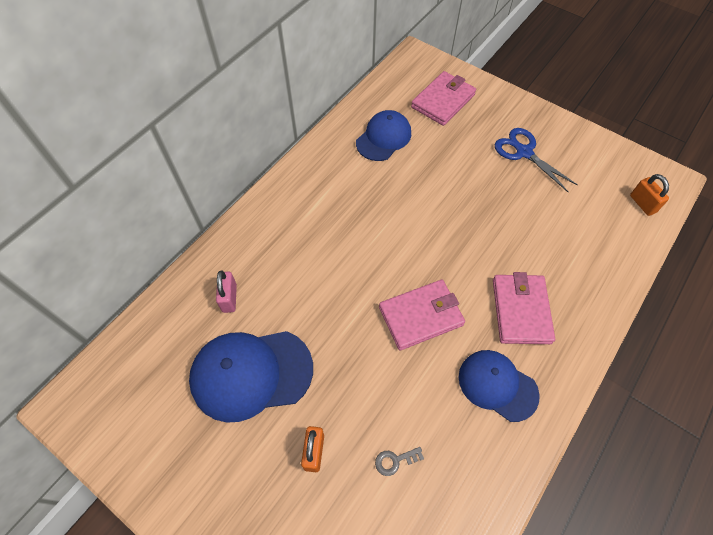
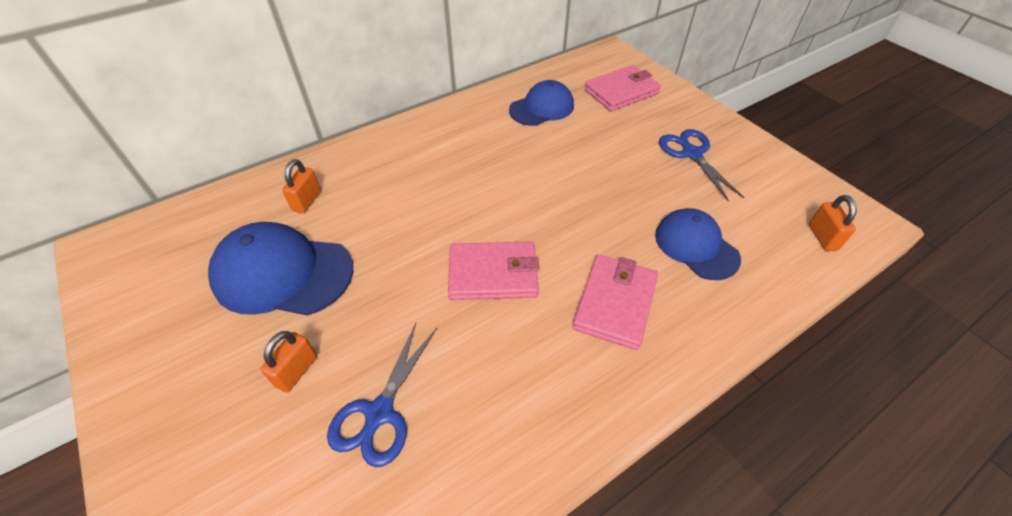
camera: 20 degrees right, 10 degrees down
(229, 298) = (307, 201): pink padlock -> orange padlock
(395, 461) = (379, 413): grey key -> blue scissors
(497, 385) = (546, 374): blue cap -> blue cap (696, 246)

